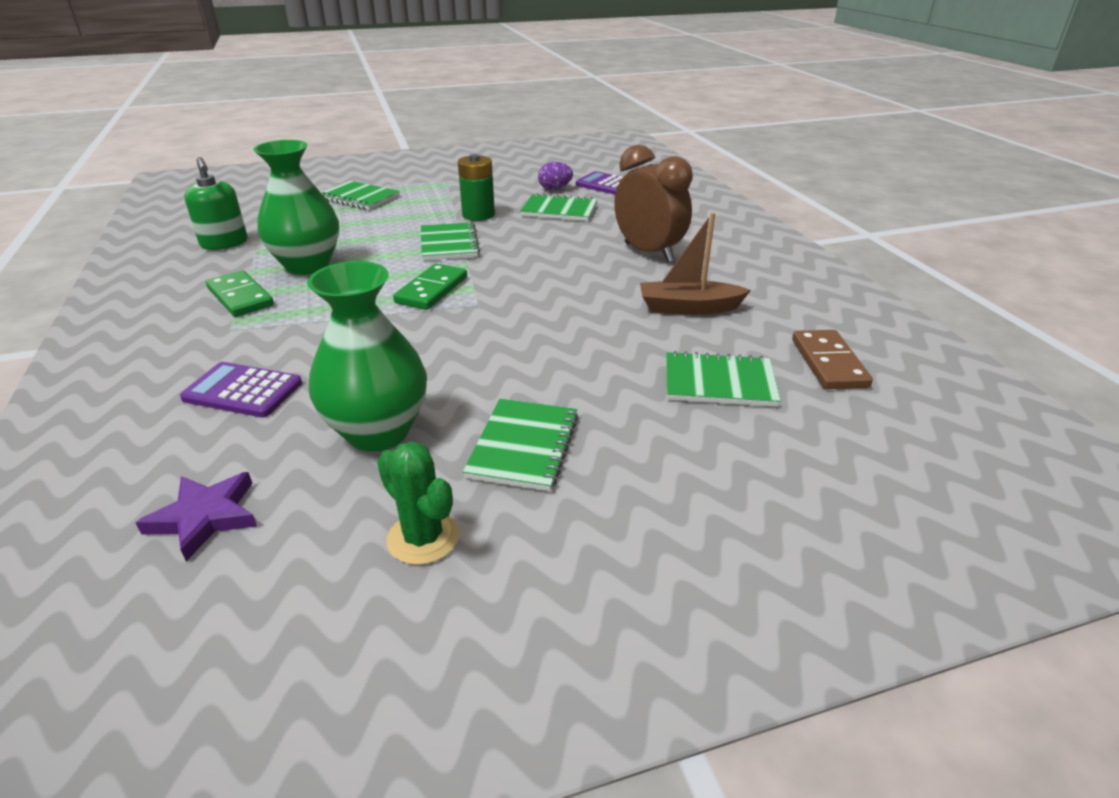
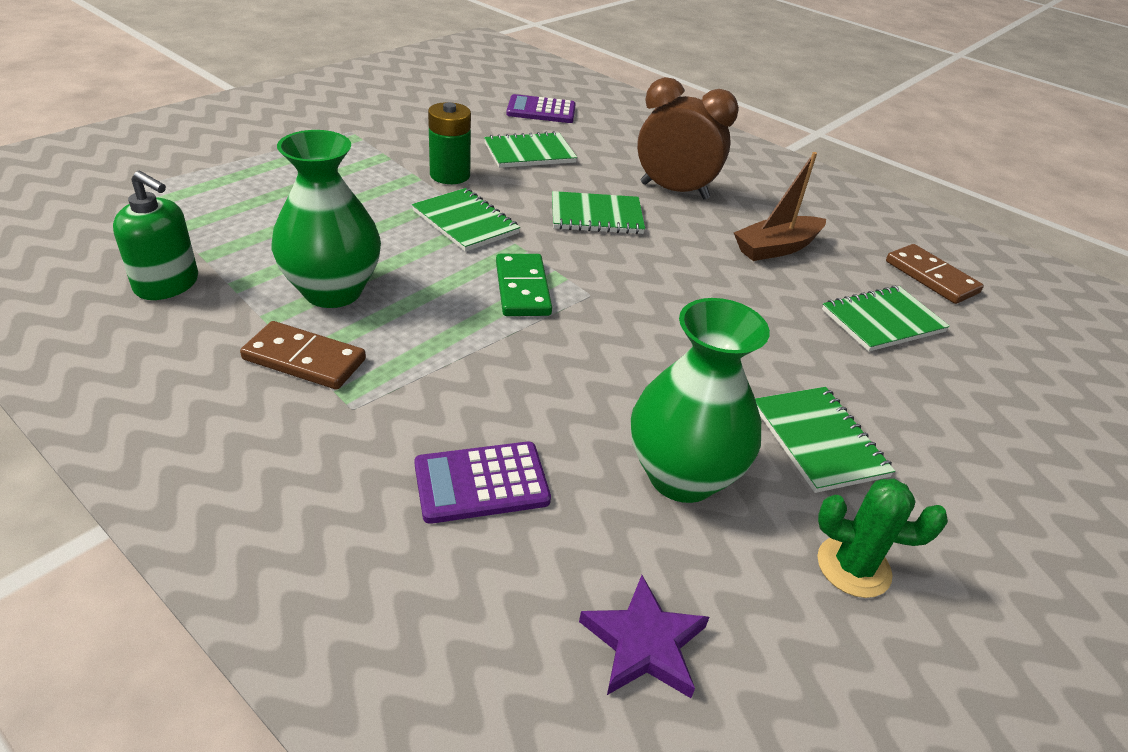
camera: 35 degrees left, 5 degrees up
(240, 297) = (304, 360): green domino -> brown domino
(359, 198) = (269, 175): green notebook -> green notebook (596, 216)
(555, 189) = (491, 124): purple egg -> none

